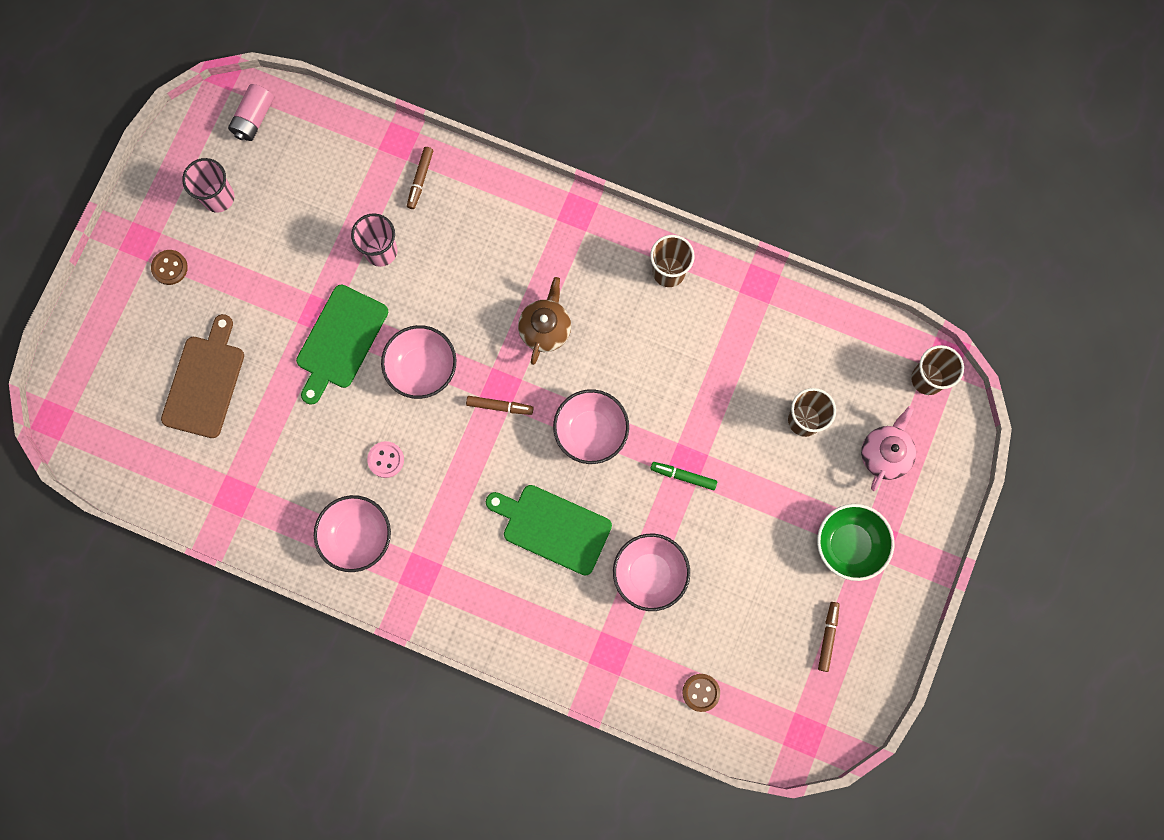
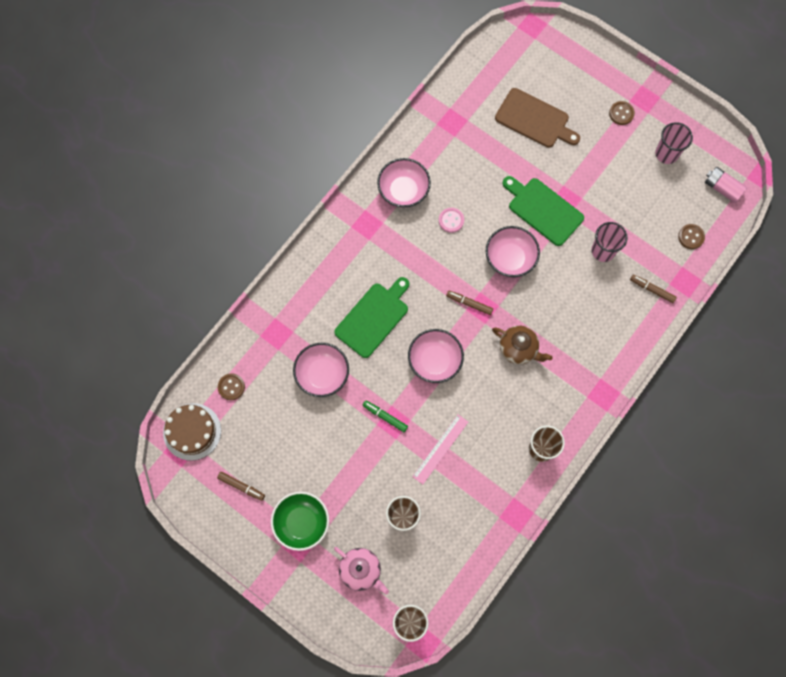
camera: 105 degrees right, 5 degrees down
(333, 145) = (691, 237): none -> brown button
(500, 406) = (469, 303): brown marker -> brown marker turned 90 degrees clockwise
(683, 476) = (385, 417): green marker -> green marker turned 90 degrees counterclockwise
(705, 395) = (440, 449): none -> pink ruler
(776, 726) = (192, 431): none -> brown cake

